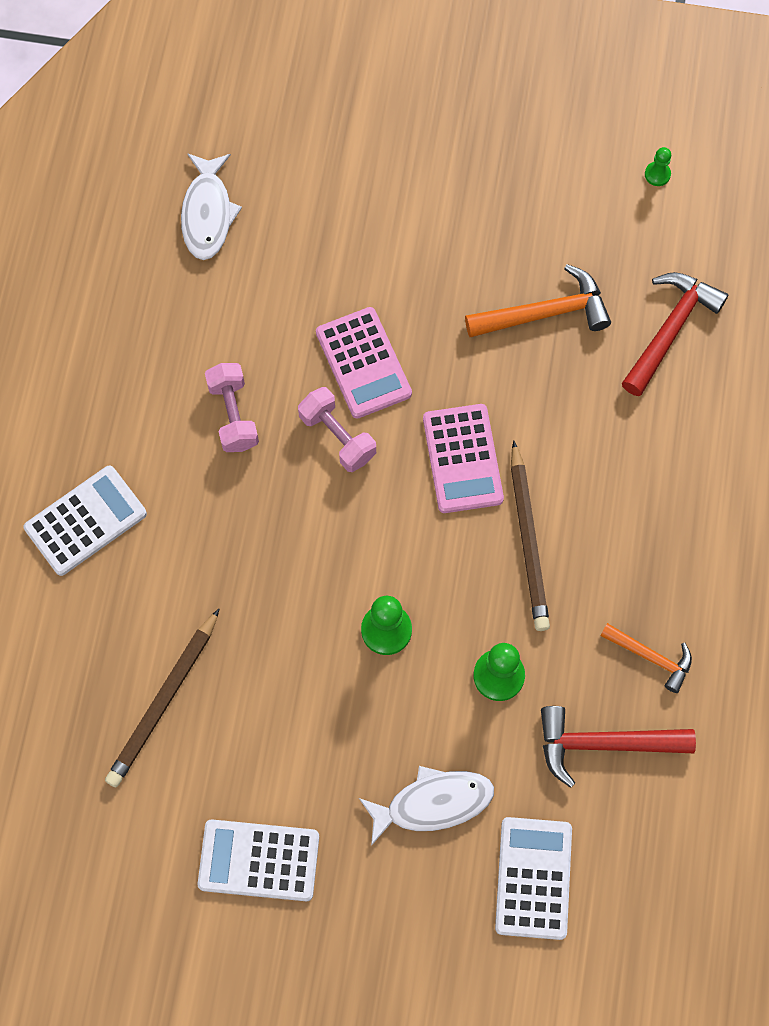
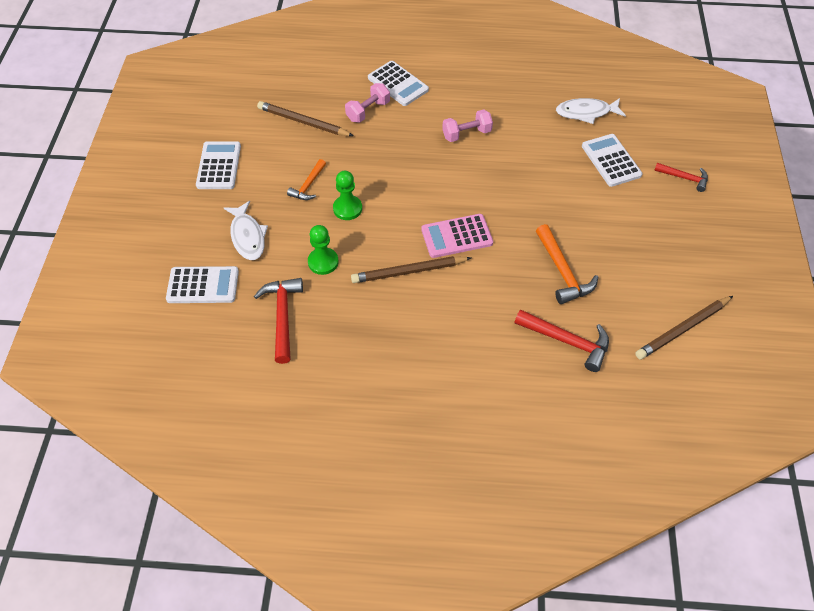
camera: 85 degrees right, 15 degrees down
(324, 198) = (611, 161): none -> white calculator
(337, 437) = (461, 178): pink dumbbell -> pink dumbbell (368, 111)
(363, 363) = (509, 186): pink calculator -> none
(373, 101) = (684, 178): none -> red hammer
(650, 657) = (338, 339): orange hammer -> orange hammer (308, 185)
(657, 174) = (682, 329): green pawn -> brown pencil

